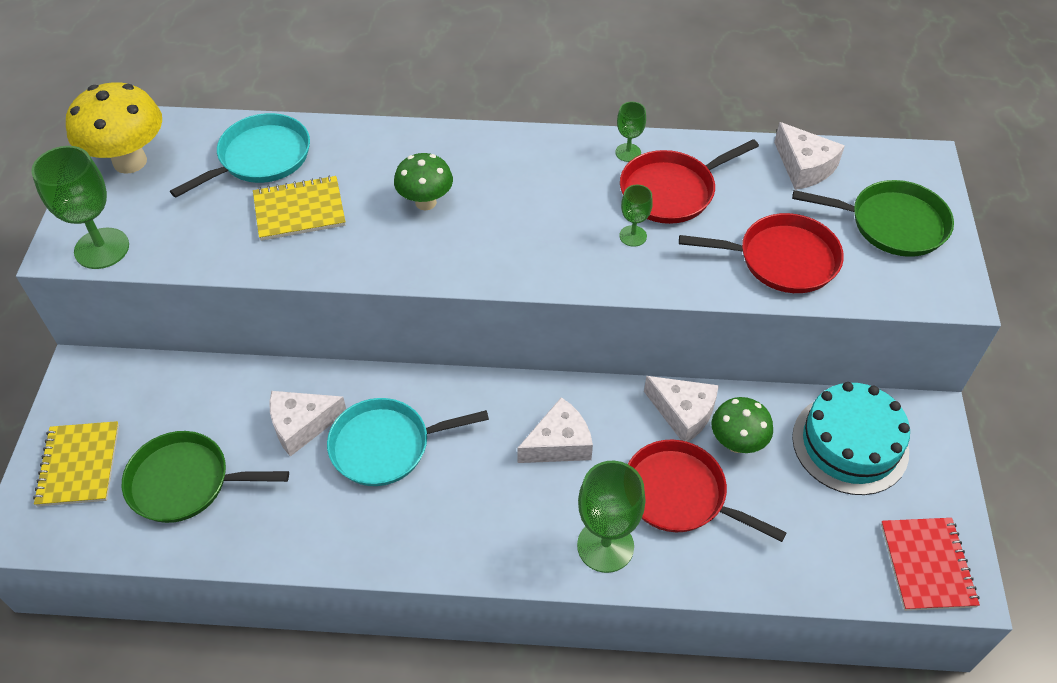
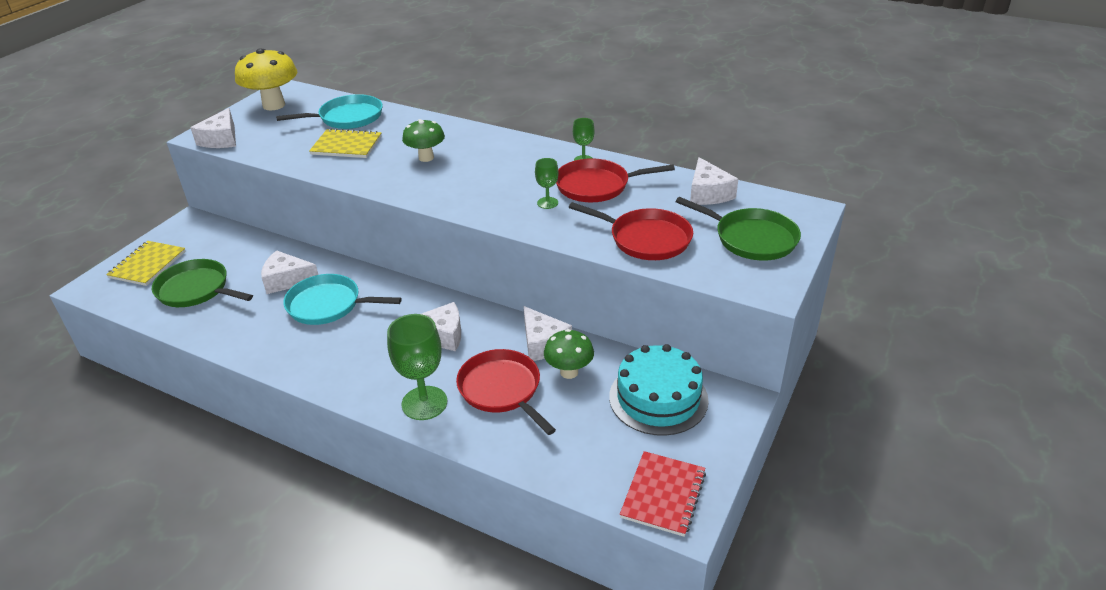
camera: 25 degrees right, 15 degrees down
(102, 248) = (221, 139): green goblet -> white cheese

